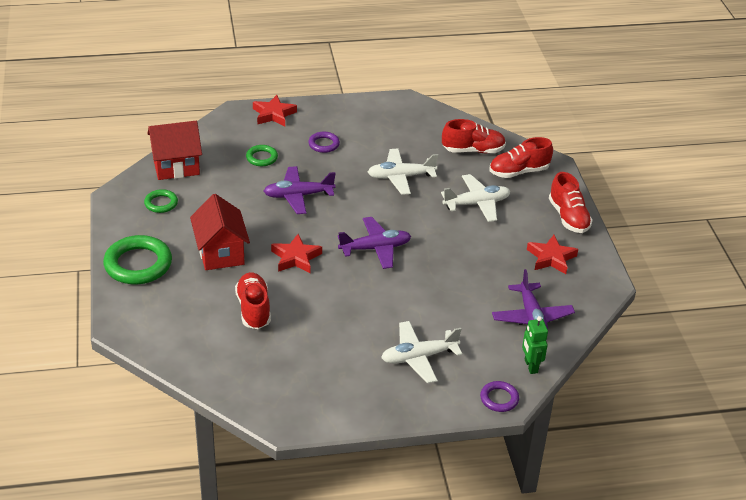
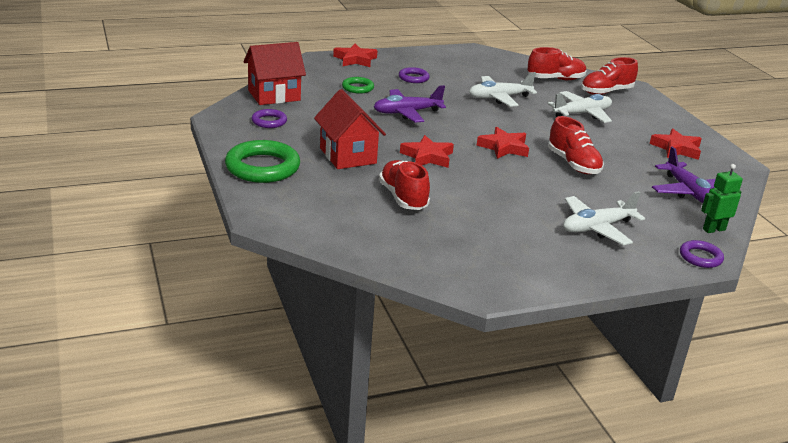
camera: 10 degrees left, 10 degrees down
(161, 203) = (269, 121): green ring -> purple ring
(375, 248) = (504, 147): purple plane -> red star
(530, 366) = (713, 229): green robot -> green robot turned 90 degrees clockwise
(568, 217) = (672, 120): red shoe -> red shoe (573, 164)

